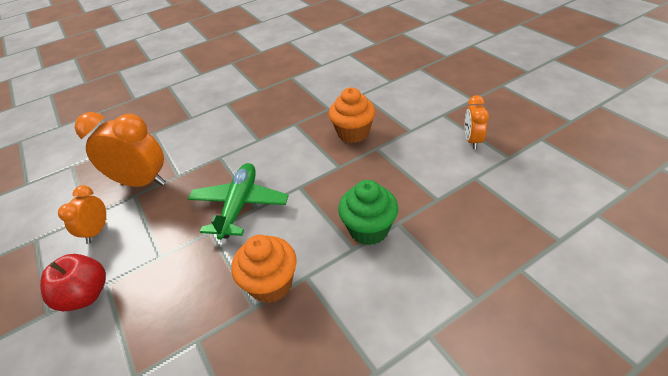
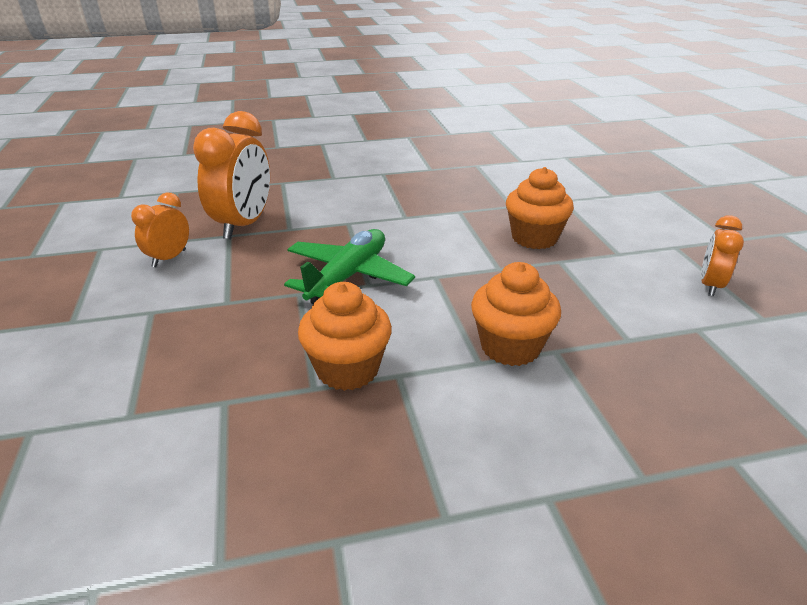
camera: 15 degrees right, 10 degrees down
(86, 295) = (122, 316): red apple -> none
(142, 182) = (244, 225): orange clock -> orange clock turned 75 degrees clockwise
(369, 229) = (510, 347): green cupcake -> orange cupcake

